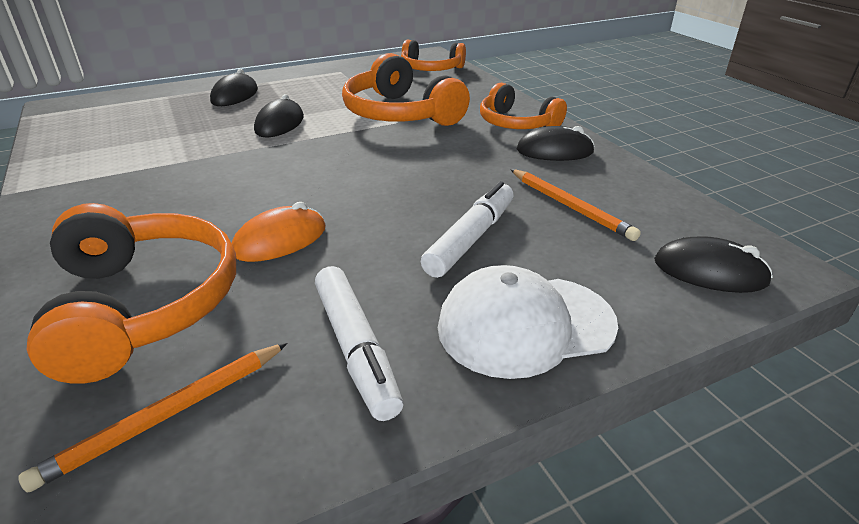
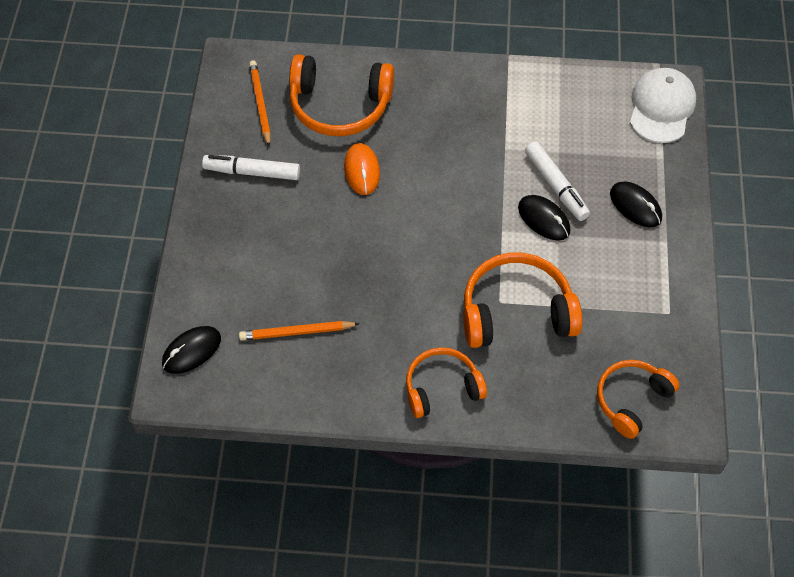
camera: 120 degrees right, 25 degrees up
(471, 238) = (301, 259): white marker -> white marker (556, 186)
(525, 325) = (219, 241): white cap -> white cap (661, 107)
(554, 151) = (375, 379): black mouse -> none

